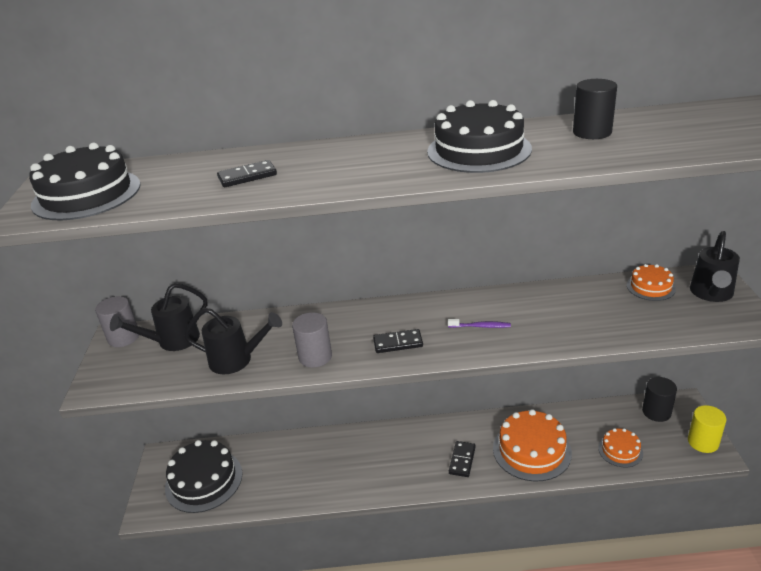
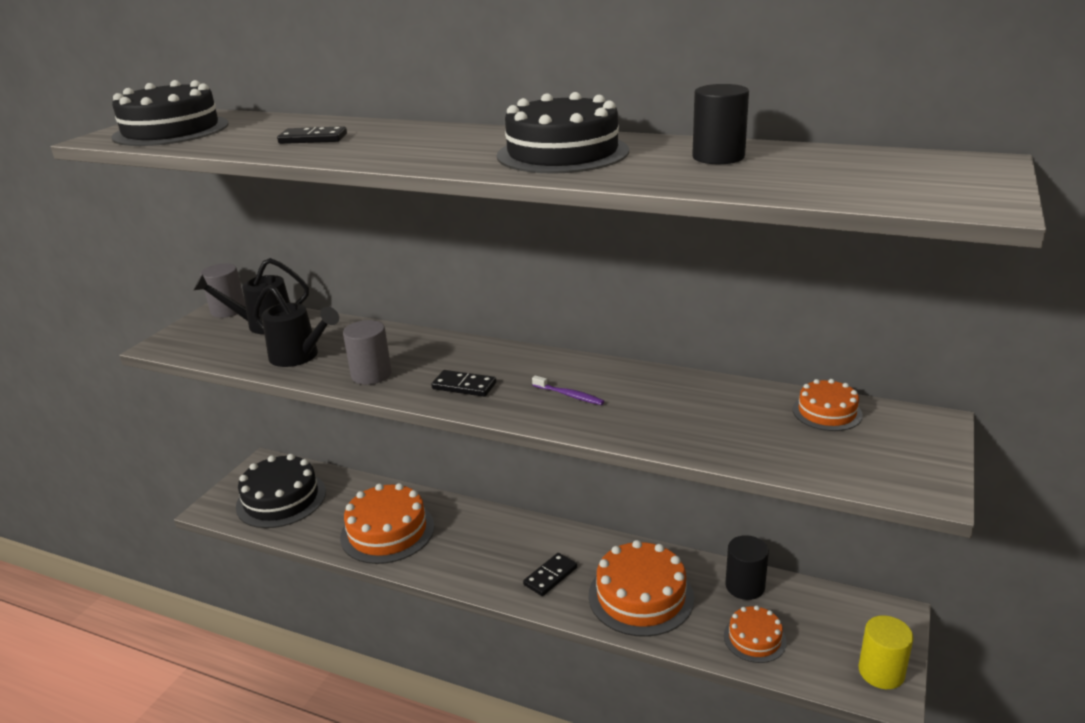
camera: 25 degrees right, 5 degrees down
(315, 473) = (387, 531): none -> orange cake
(656, 412) = (844, 612): black cylinder -> black cylinder (745, 586)
(711, 294) = (904, 442): black watering can -> none

